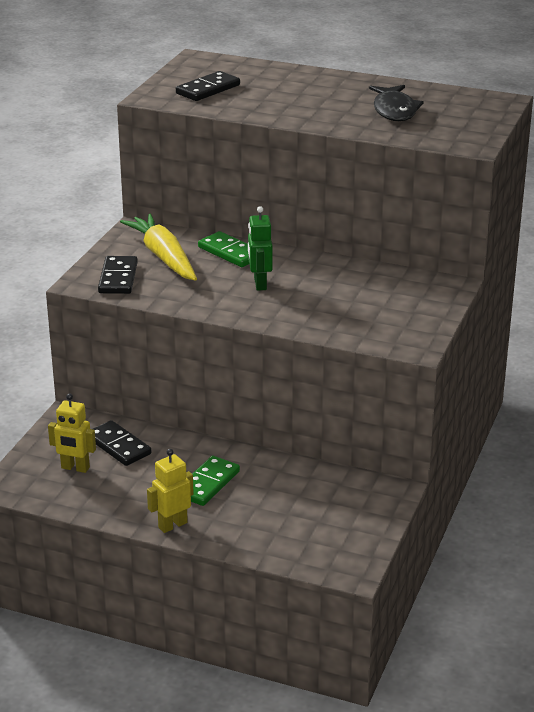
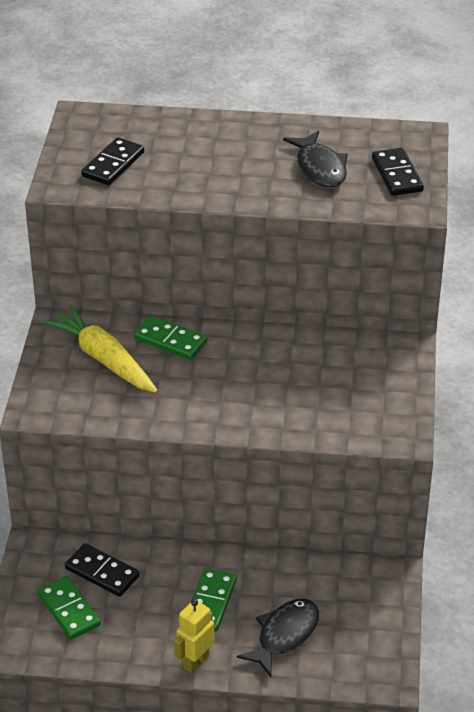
camera: 15 degrees left, 10 degrees up
(75, 468) = (69, 610): yellow robot -> green domino
(118, 278) = (69, 397): black domino -> black domino (397, 175)
(259, 284) = (218, 380): green robot -> none
(266, 520) = (284, 635): none -> black fish

